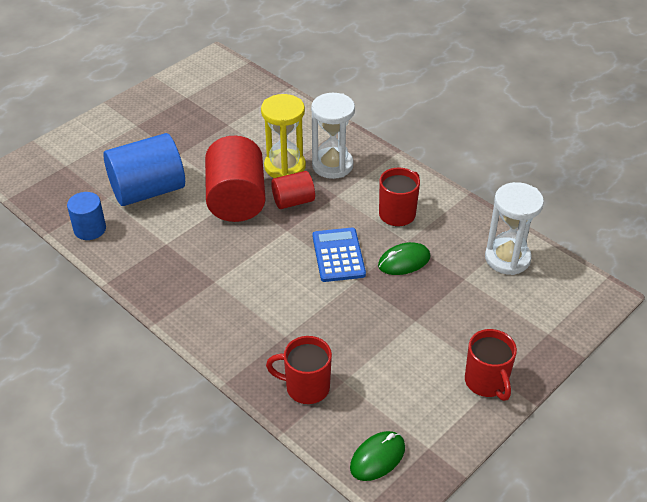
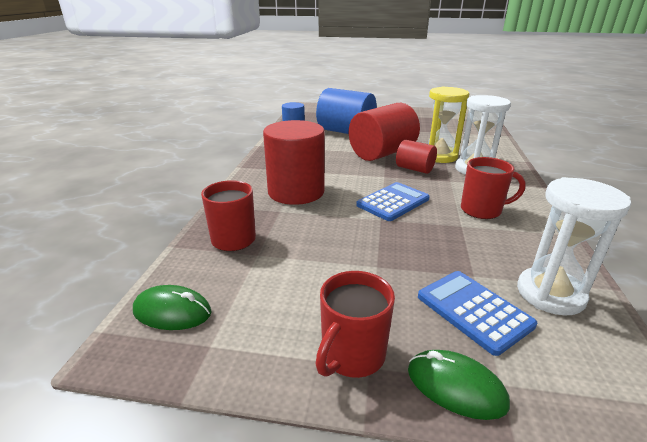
camera: 55 degrees right, 15 degrees down
(258, 307) = (296, 192): none -> red cylinder
(404, 261) = (436, 233): green mouse -> green mouse (455, 387)
(494, 304) = (473, 311): none -> blue calculator

